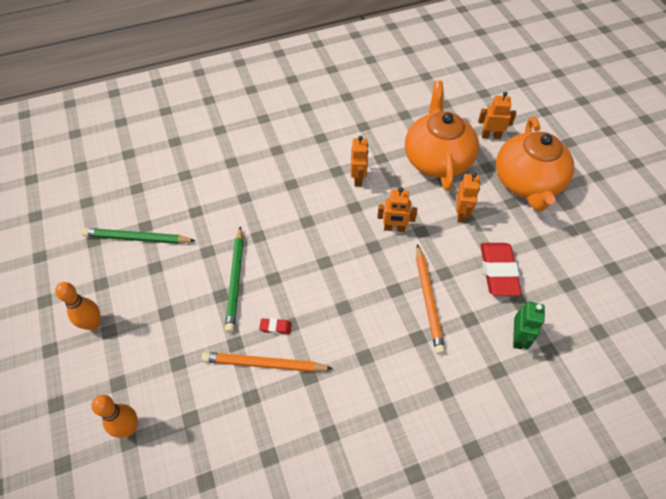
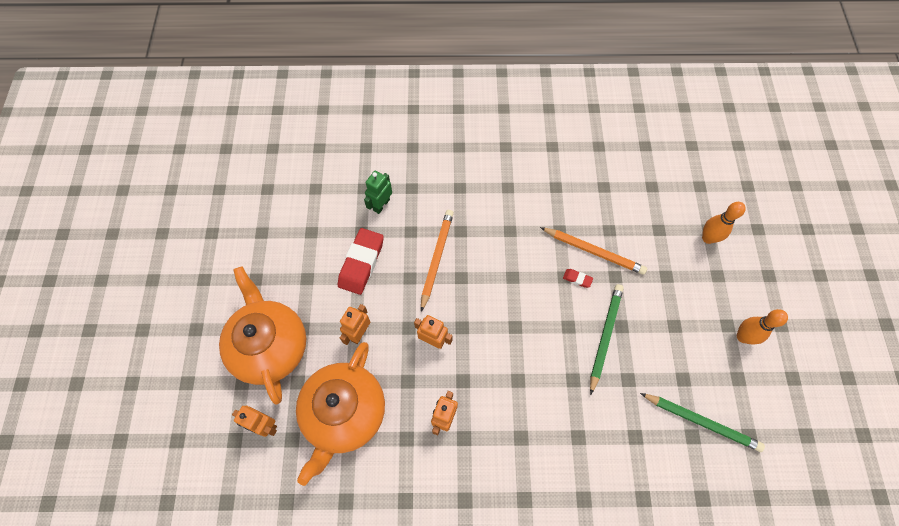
camera: 160 degrees left, 10 degrees up
(527, 183) = (270, 346): orange teapot -> orange teapot turned 45 degrees counterclockwise

